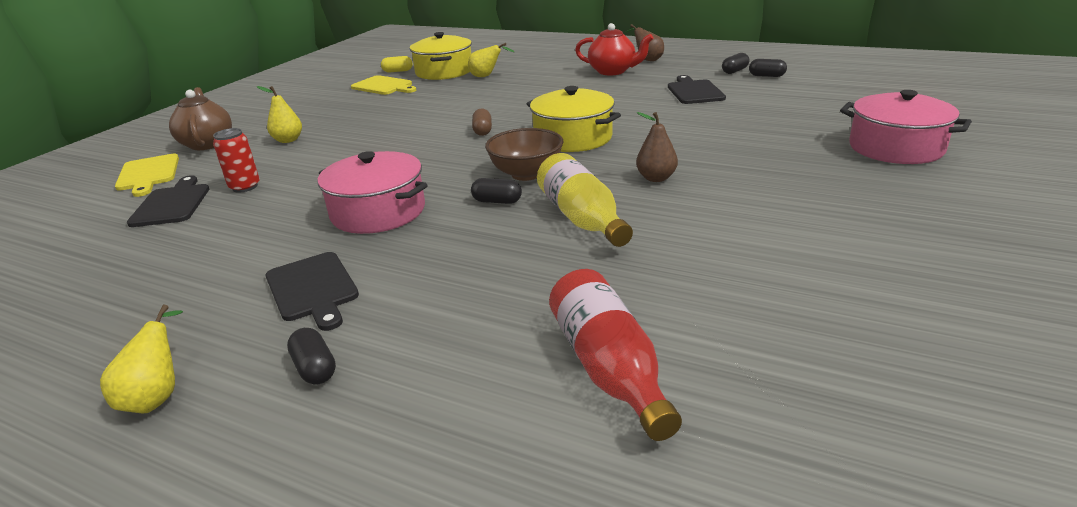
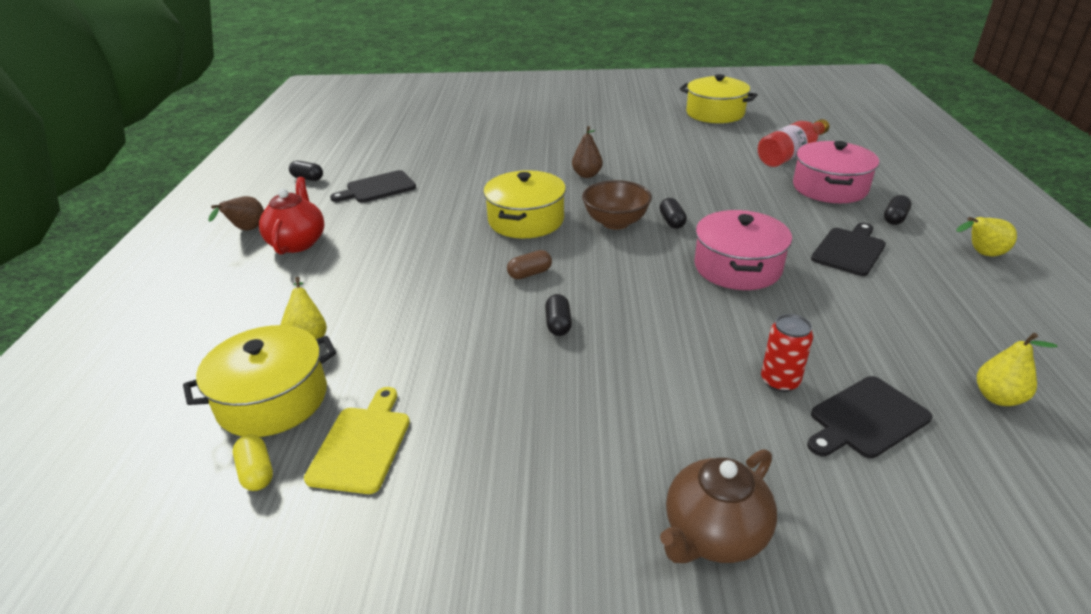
camera: 115 degrees left, 5 degrees up
(148, 174) = (848, 522): yellow cutting board -> none
(288, 140) = (641, 428): yellow pear -> yellow pear (997, 397)
(582, 218) = (667, 187): yellow bottle -> none
(766, 76) = (326, 164): black capsule -> black capsule (558, 324)
(892, 356) = (715, 113): none -> yellow pot
(895, 148) = (492, 118): pink pot -> pink pot (829, 188)

